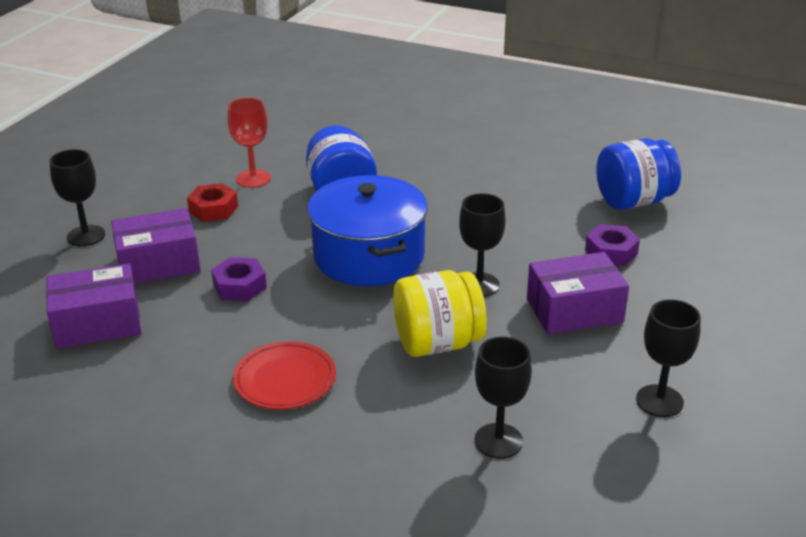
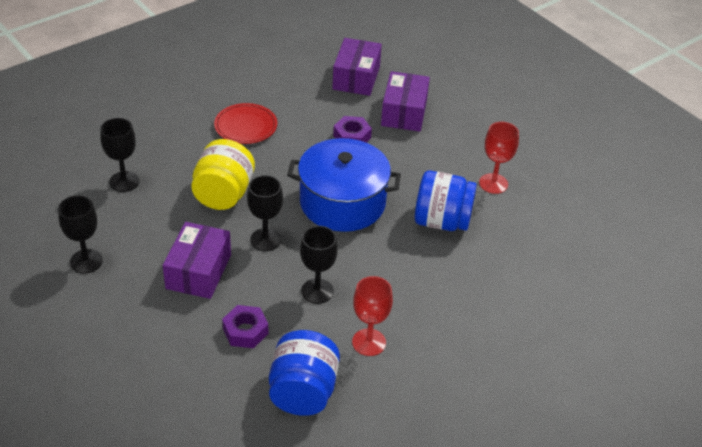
camera: 115 degrees right, 10 degrees up
(86, 236) = (460, 92): black goblet -> black goblet (317, 291)
(213, 209) = (459, 152): red nut -> none
(541, 187) = (369, 342): none -> red goblet

